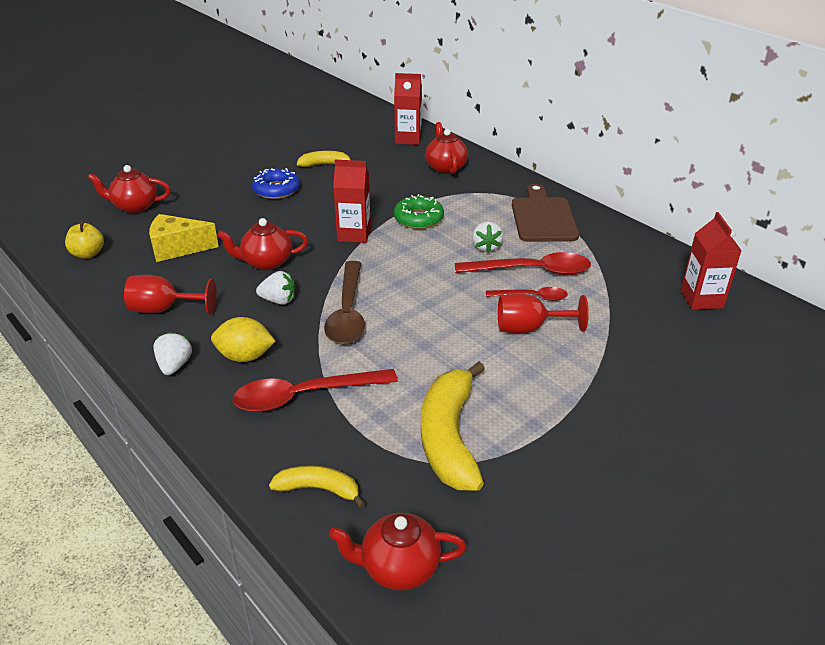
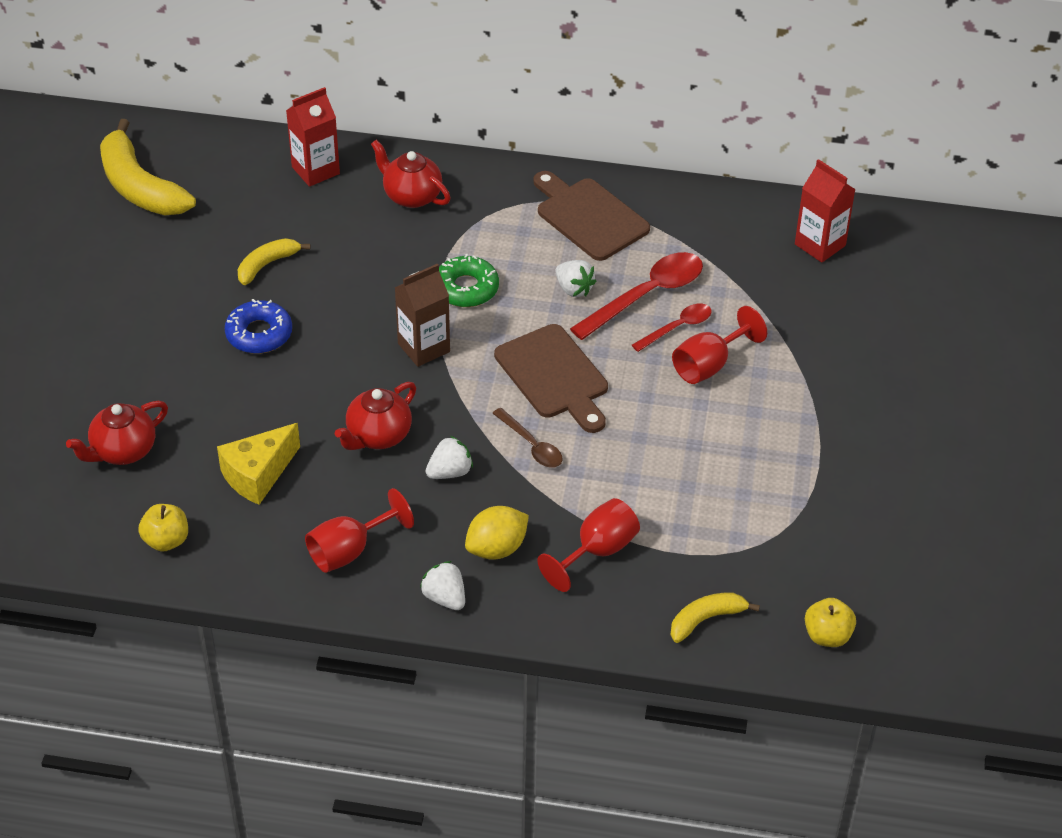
camera: 40 degrees left, 10 degrees up
(304, 396) = (597, 551): red spoon -> red goblet
(347, 312) = (531, 445): brown spoon -> brown spoon, size x0.57
(354, 234) = (424, 348): red carton -> brown carton
(399, 567) = (827, 635): red teapot -> yellow apple
(413, 284) = (554, 376): none -> brown cutting board
(449, 437) = (754, 512): yellow banana -> yellow banana (140, 187)

